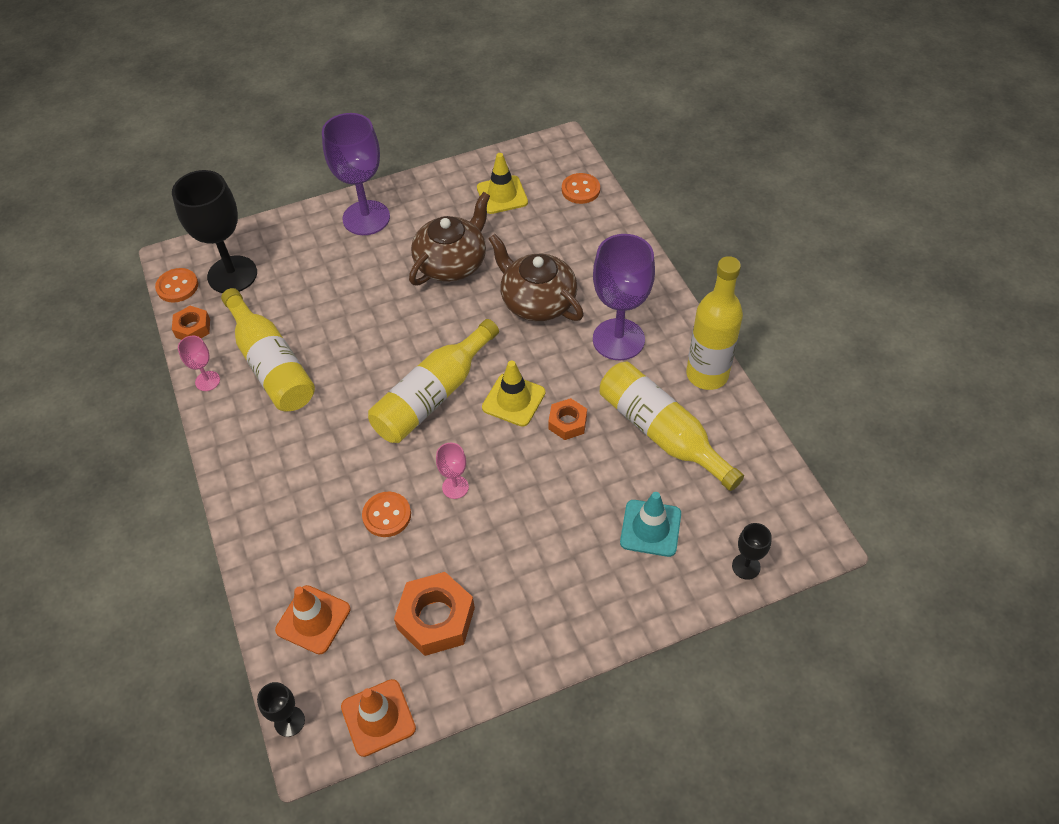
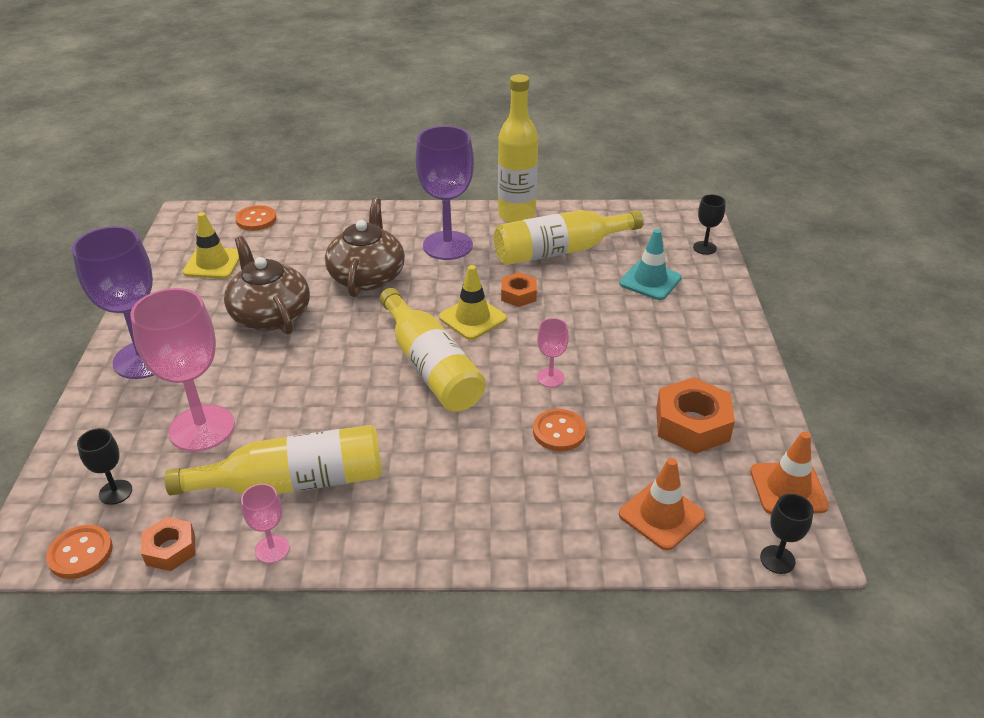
camera: 70 degrees left, 15 degrees down
(232, 275) = (115, 492): black goblet -> black goblet, size x0.46
(307, 287) = (202, 428): none -> pink goblet
(537, 301) = (367, 276): brown teapot -> brown teapot turned 120 degrees clockwise

